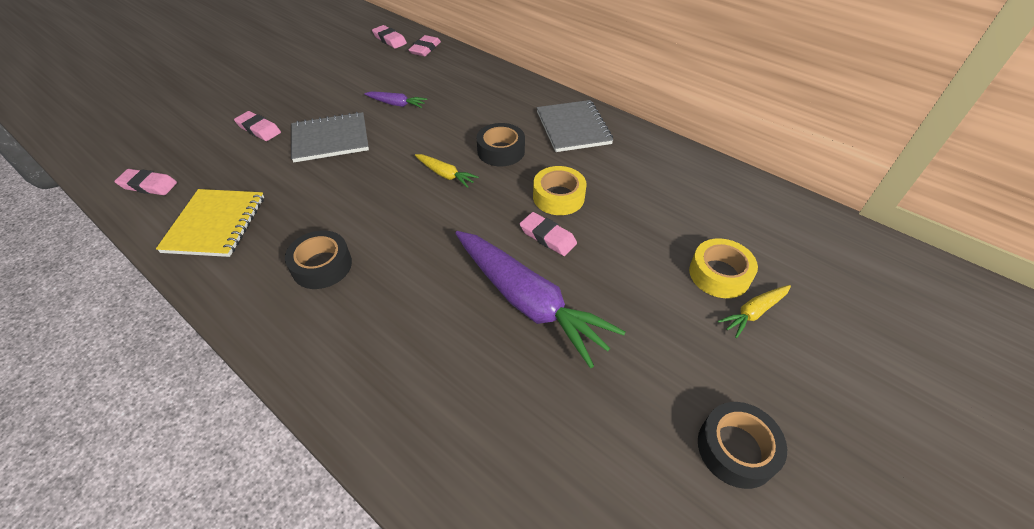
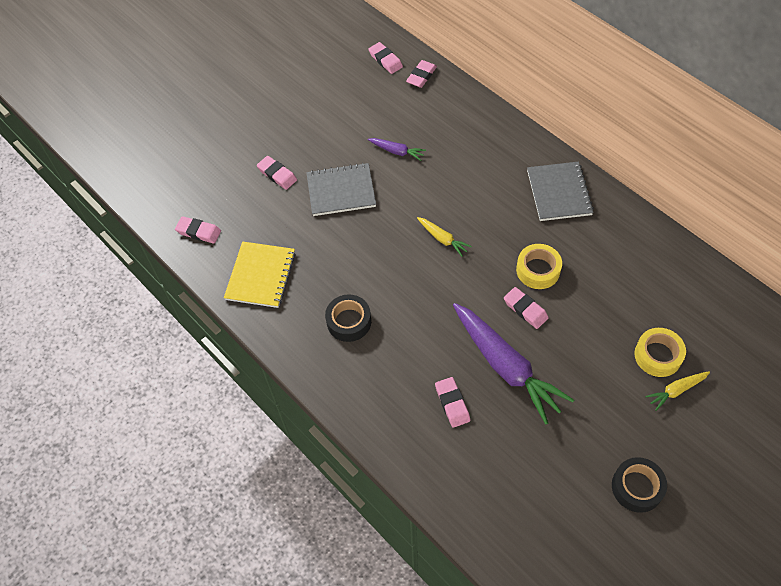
camera: 10 degrees right, 10 degrees up
(457, 354) = (452, 403): none -> pink eraser
(501, 151) = (491, 216): black tape -> none

